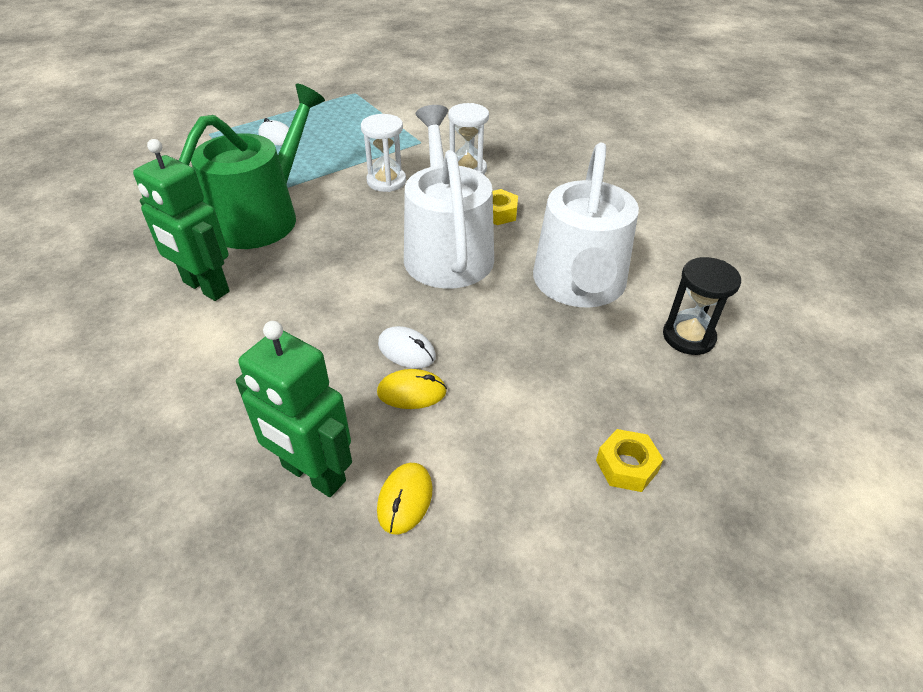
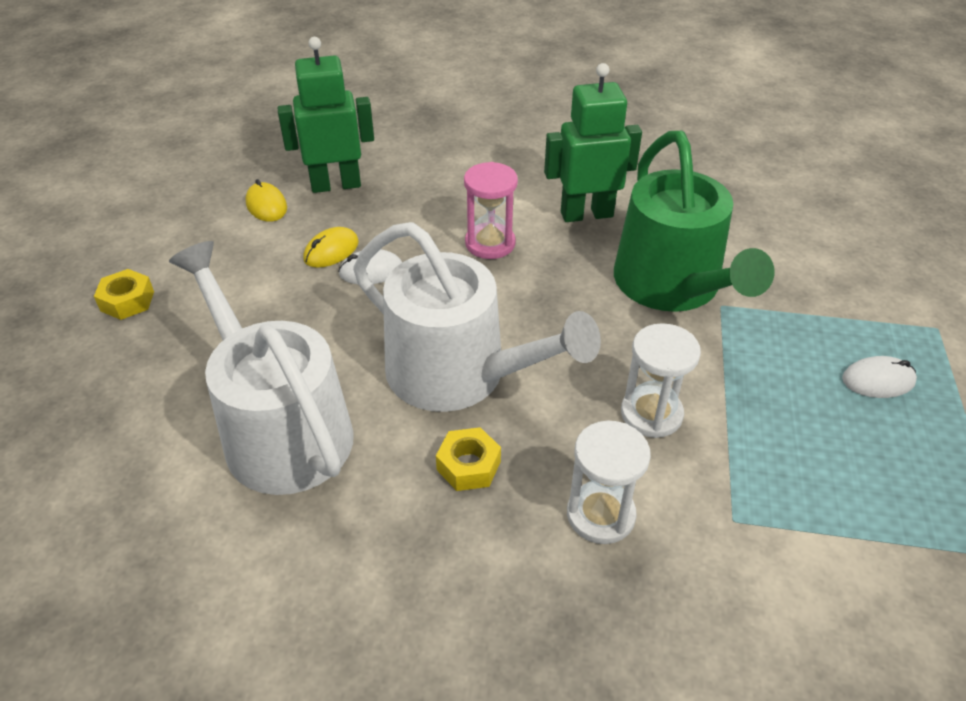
camera: 135 degrees right, 0 degrees up
(300, 312) = (490, 243): none -> pink hourglass
(688, 337) = (121, 444): black hourglass -> none

